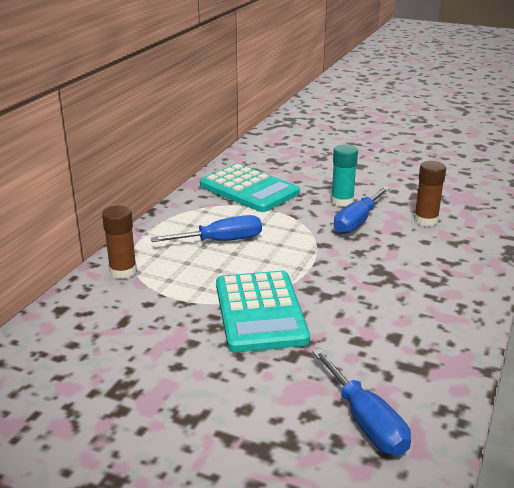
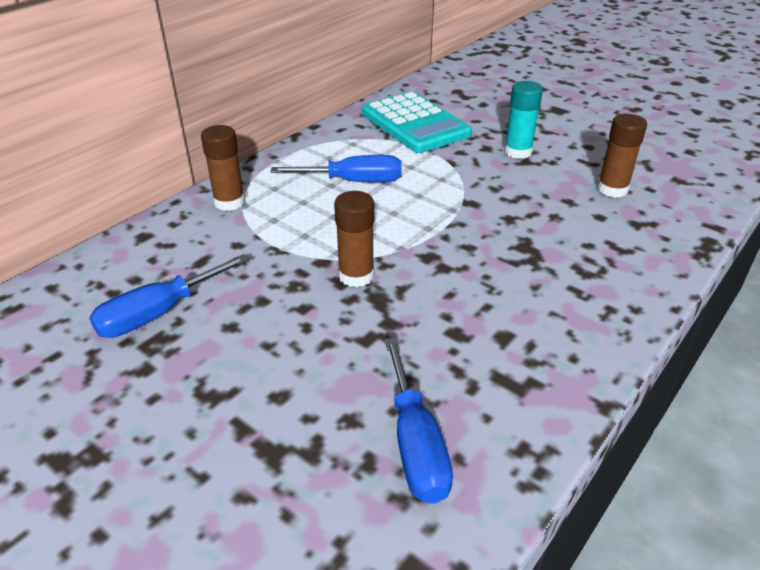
camera: 15 degrees right, 10 degrees up
(260, 312) = (356, 276): turquoise calculator -> brown glue stick
(357, 222) = (524, 180): blue screwdriver -> blue screwdriver (158, 313)

